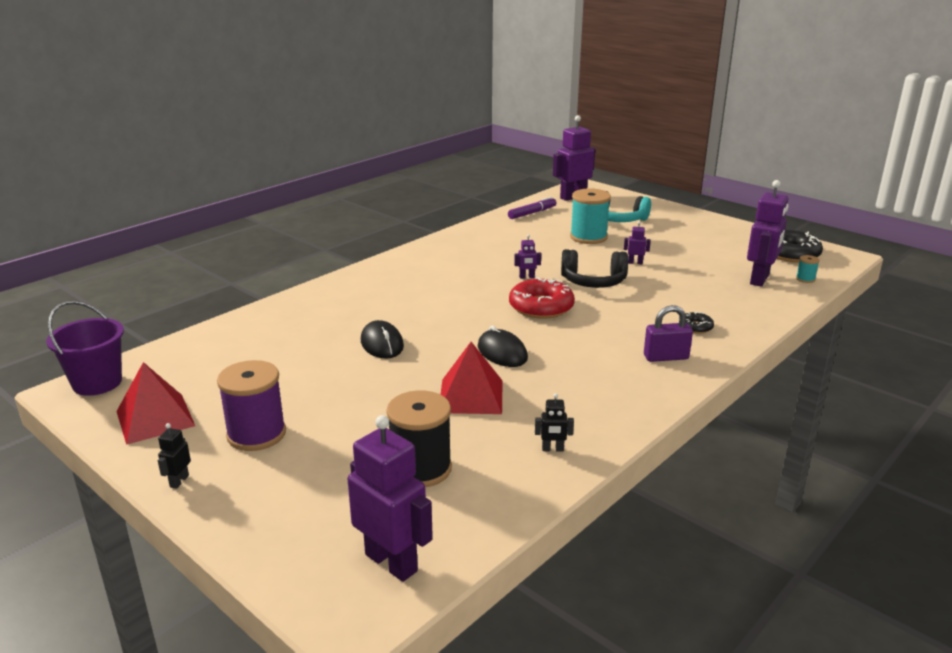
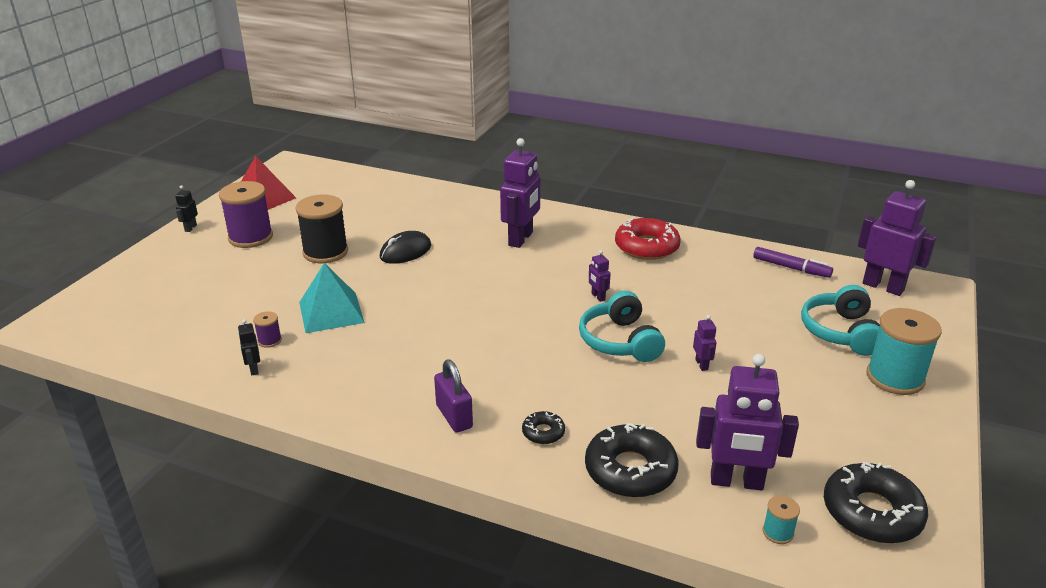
camera: 70 degrees right, 5 degrees up
(97, 383) = (303, 167): purple bucket -> none
(179, 481) = (190, 228): black robot -> black robot turned 75 degrees counterclockwise
(391, 562) = (102, 325): purple robot -> purple robot (521, 239)
(421, 469) = (215, 312): black spool -> black spool (325, 252)
(471, 396) = (331, 312): red pyramid -> turquoise pyramid
(502, 352) = (417, 313): black mouse -> none
(504, 436) = (269, 341): none -> purple spool
(541, 307) = (529, 318): red donut -> red donut (646, 247)
(588, 237) = (753, 319): turquoise spool -> turquoise spool (895, 378)
(593, 281) = (620, 341): black headphones -> turquoise headphones
(743, 306) = (630, 470): none -> black donut

